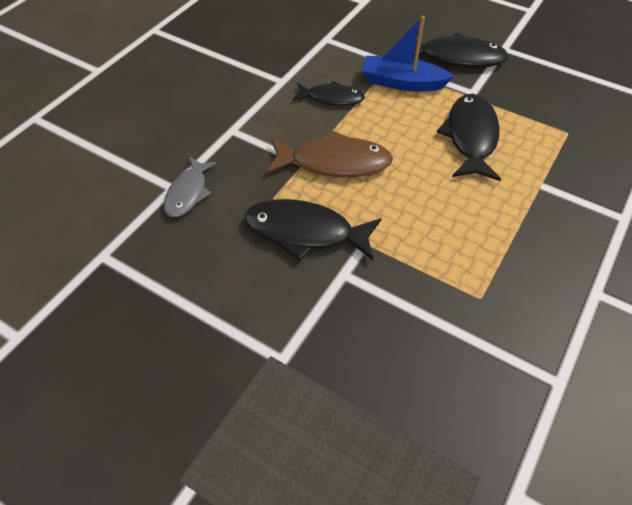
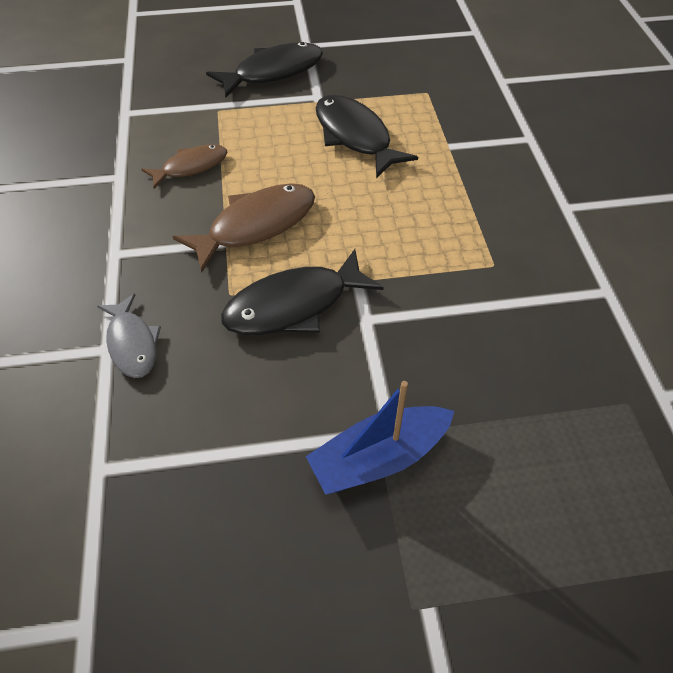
camera: 40 degrees left, 0 degrees up
(332, 98) = (191, 167): black fish -> brown fish
(402, 83) = (246, 119): blue boat -> blue boat (379, 458)

